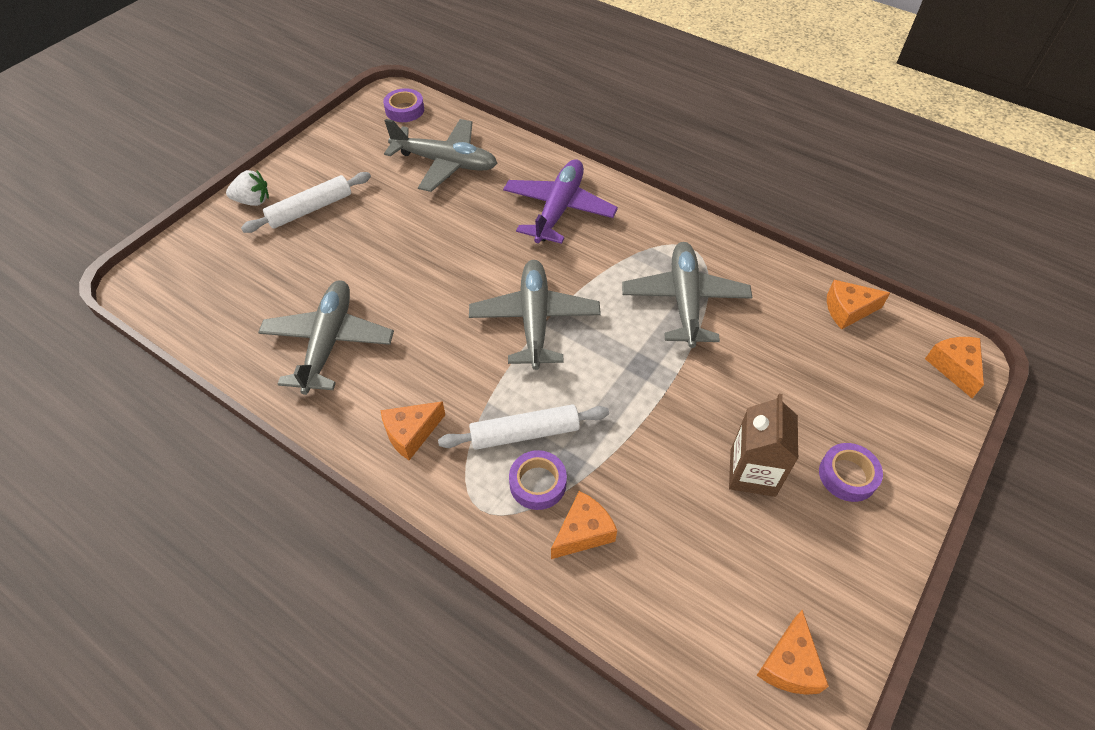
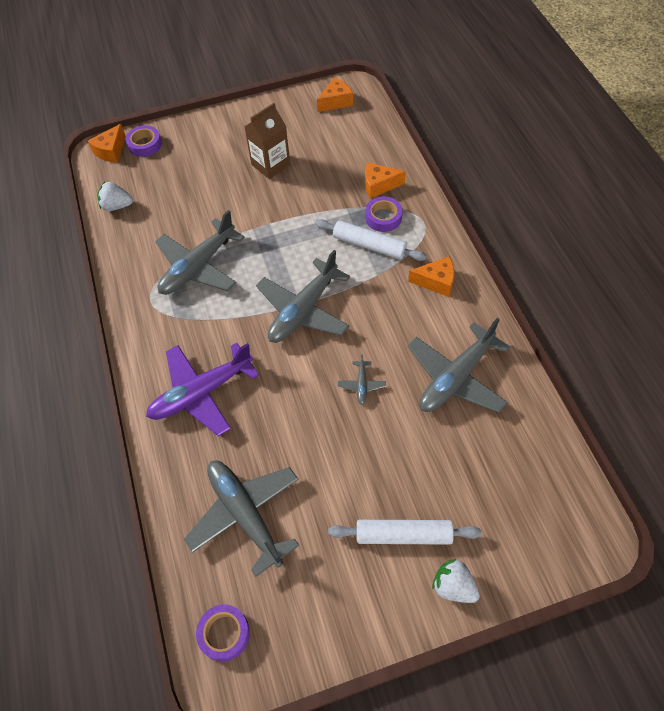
camera: 140 degrees left, 5 degrees up
(420, 287) = (361, 385): none -> grey plane
(847, 475) = (228, 140): purple tape -> purple tape (145, 144)
(848, 310) = (117, 206): orange cheese -> white strawberry

